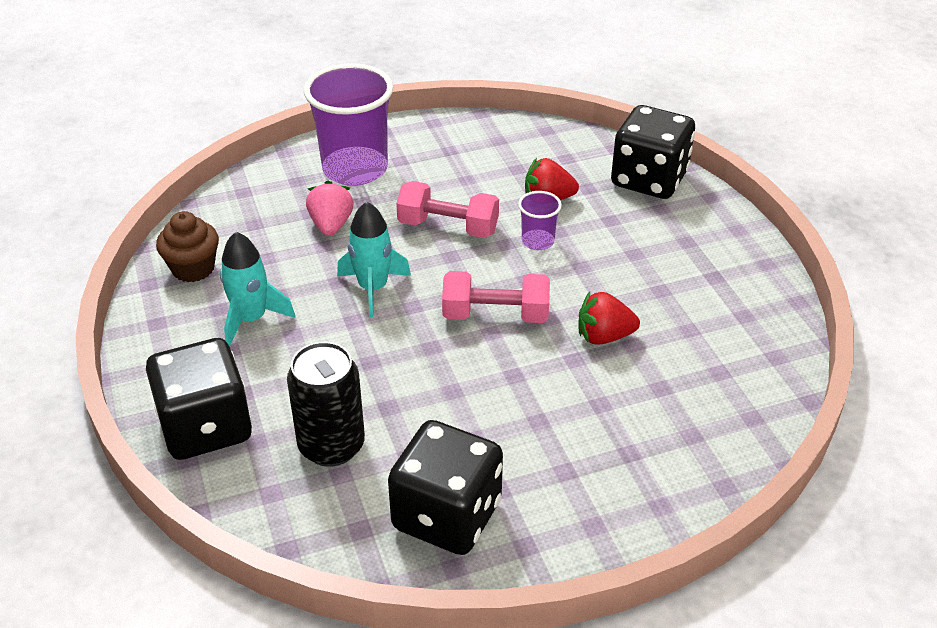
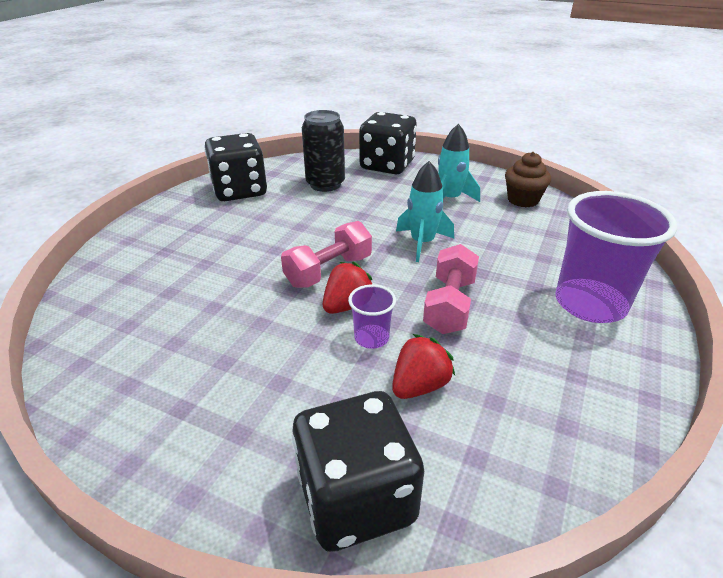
camera: 135 degrees right, 5 degrees down
(331, 225) = (515, 258): pink strawberry -> none
(448, 227) = (449, 305): pink dumbbell -> pink dumbbell turned 45 degrees counterclockwise
(604, 336) = (239, 300): red strawberry -> red strawberry (347, 305)

